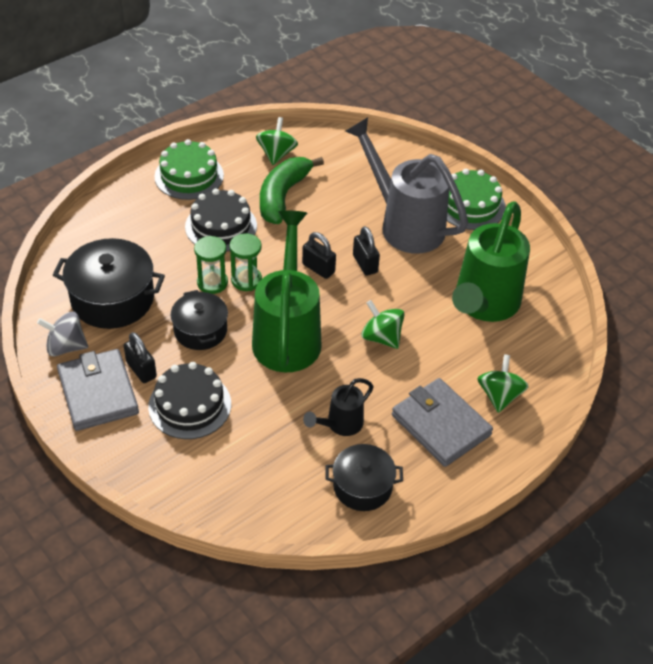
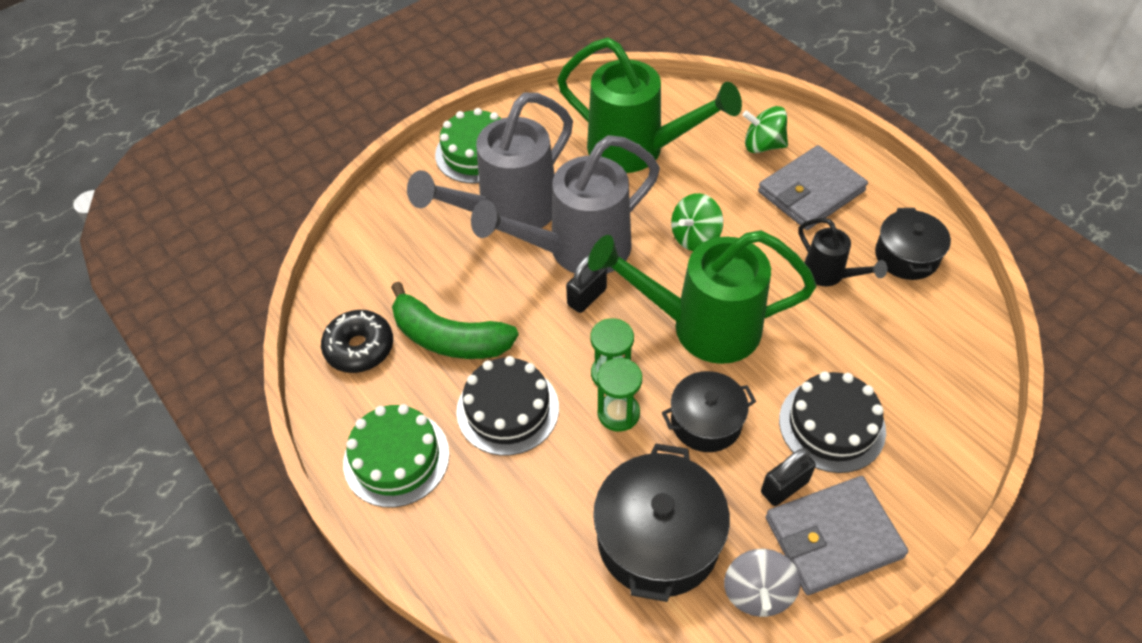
camera: 85 degrees left, 5 degrees up
(276, 154) = (359, 348): green spinning top -> black donut
(365, 264) = (577, 251): black padlock -> grey watering can

